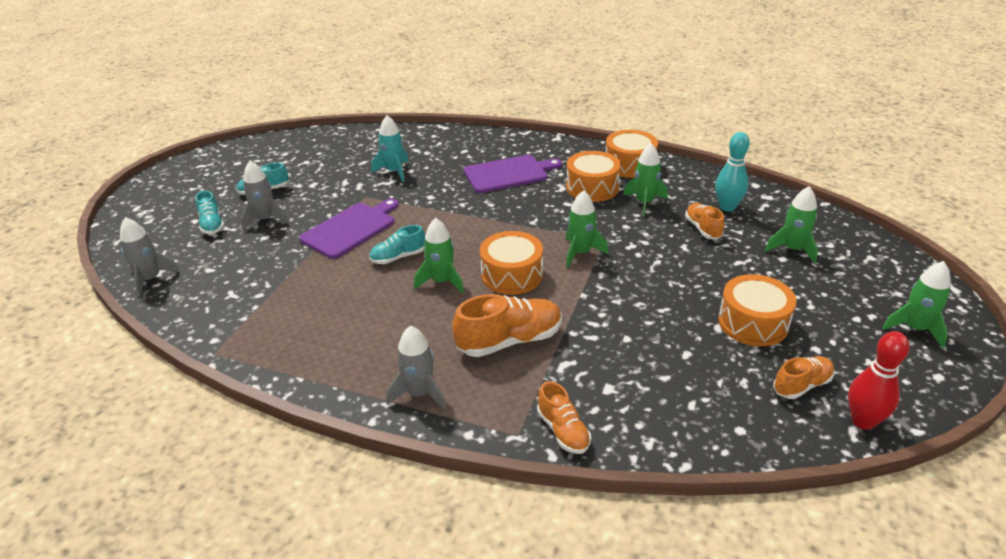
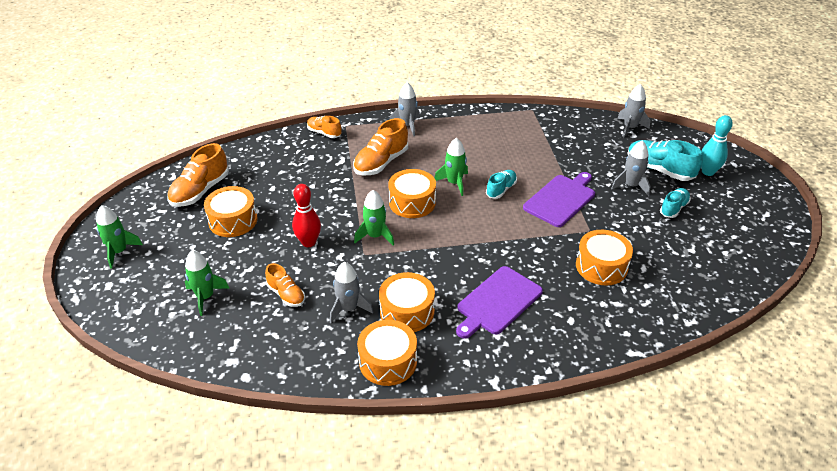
camera: 150 degrees right, 5 degrees up
(212, 225) = (659, 170): turquoise shoe -> turquoise shoe, size x1.66
(351, 229) = (561, 199): purple cutting board -> purple cutting board turned 150 degrees counterclockwise
(394, 171) = (601, 266): turquoise rocket -> orange drum
(644, 203) = (348, 308): green rocket -> grey rocket
(727, 207) = (269, 330): turquoise bowling pin -> turquoise bowling pin (708, 172)
(801, 385) = (200, 191): orange shoe -> orange shoe, size x1.66
(863, 421) = (166, 183): red bowling pin -> red bowling pin (309, 242)

